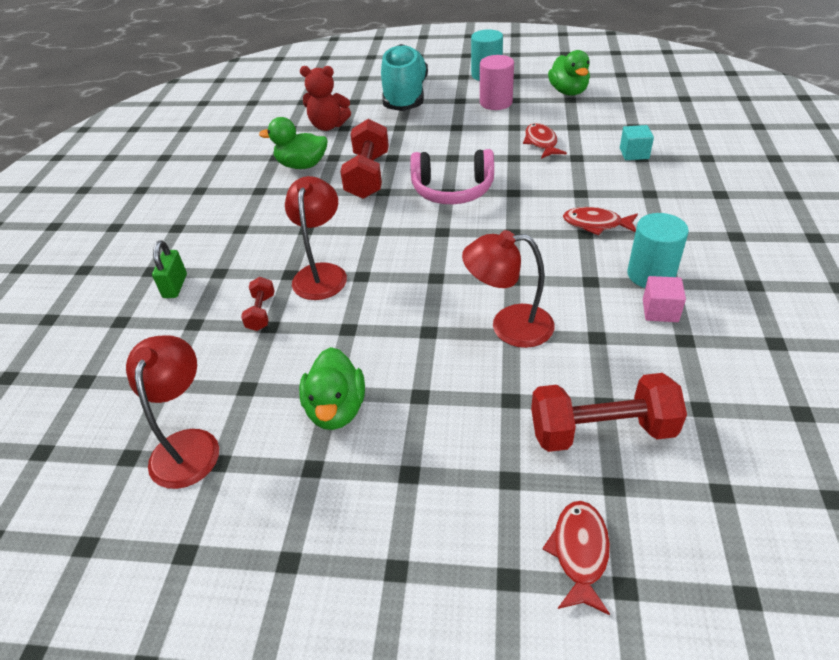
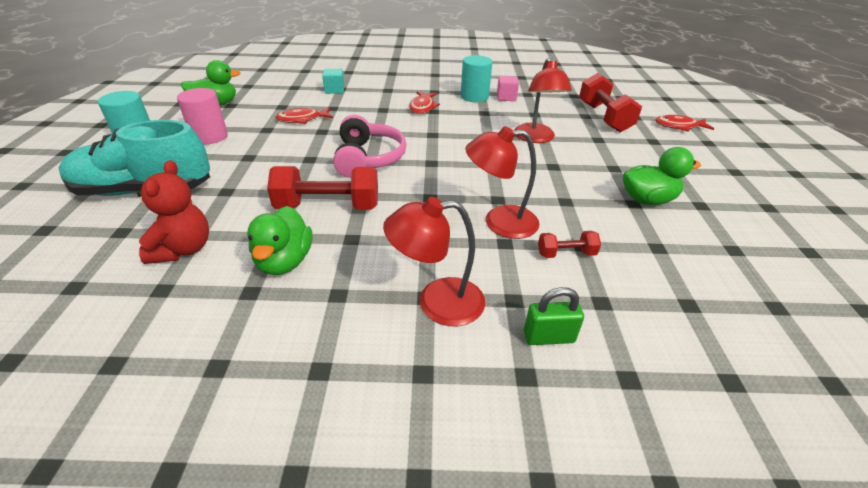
camera: 100 degrees left, 5 degrees down
(188, 445) = (735, 271): red lamp -> red lamp (437, 302)

